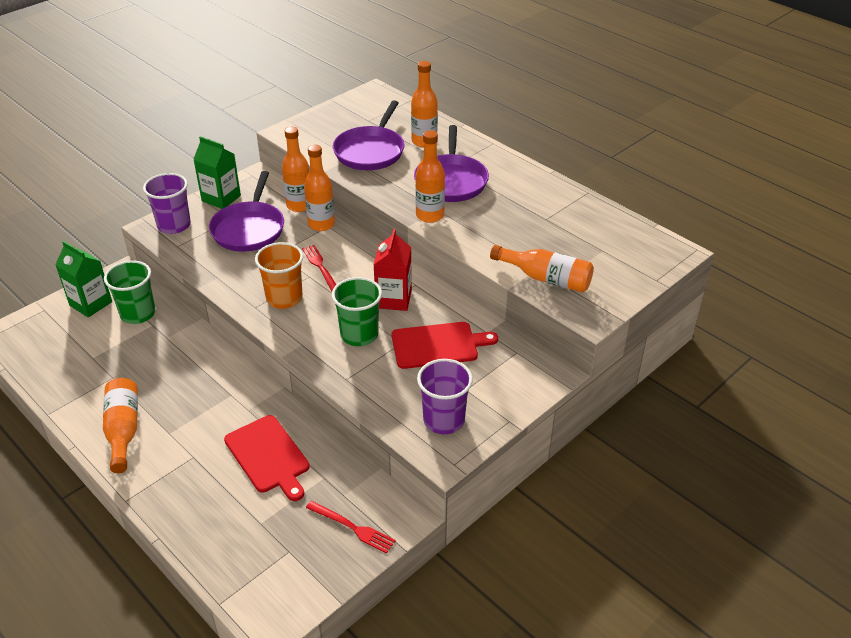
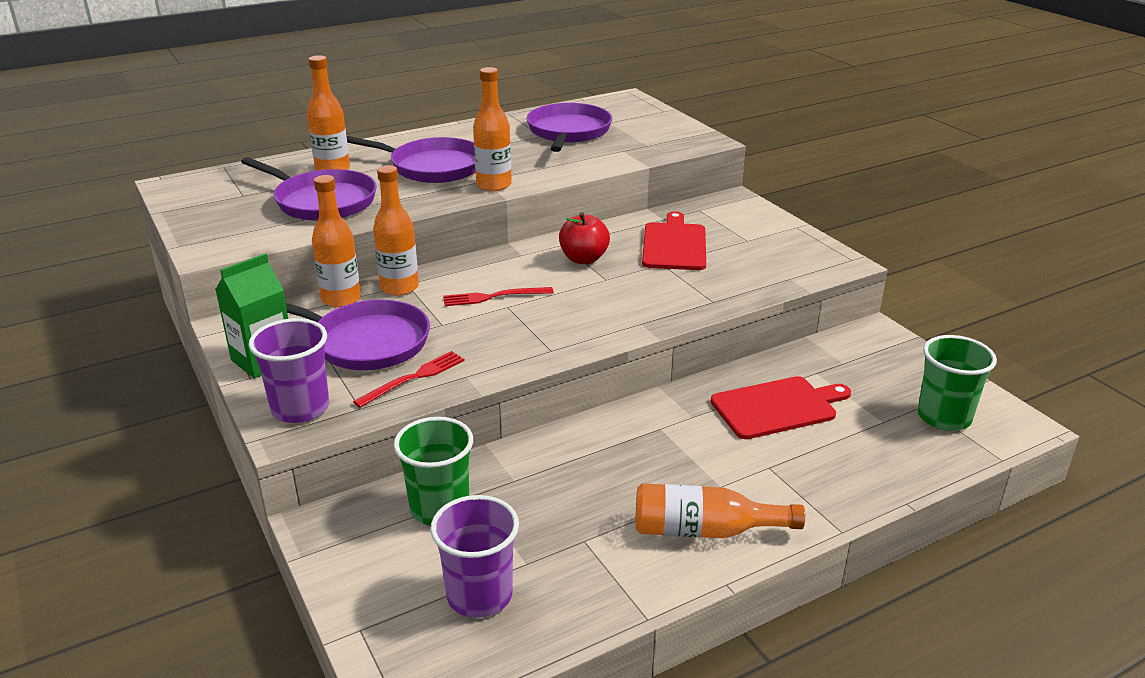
camera: 75 degrees left, 10 degrees down
(91, 303) = (379, 564): green carton -> none
(284, 298) = (544, 327): orange cup -> none
(352, 527) = (889, 362): red fork -> red fork (414, 378)
(359, 335) = (638, 285): green cup -> green cup (944, 417)
(393, 299) = (583, 259): red carton -> red apple
(444, 420) = (790, 256): purple cup -> purple cup (479, 595)
(546, 278) = (640, 149): orange bottle -> none
(563, 232) = (568, 132): none -> purple pan

